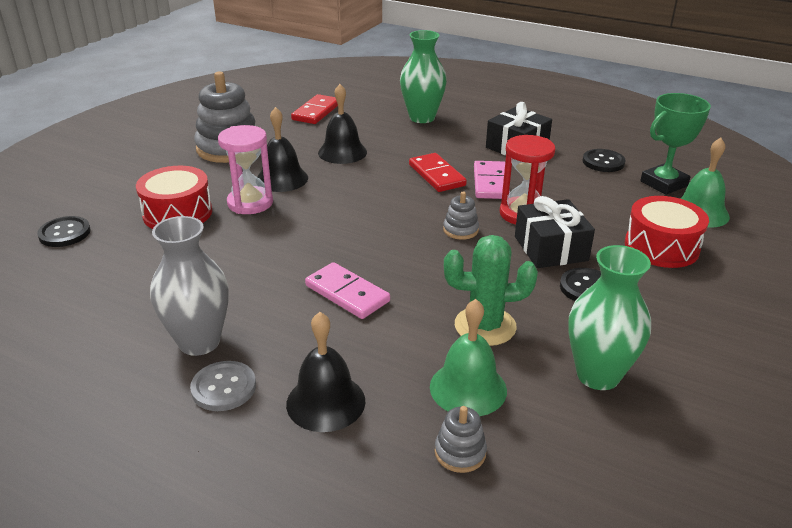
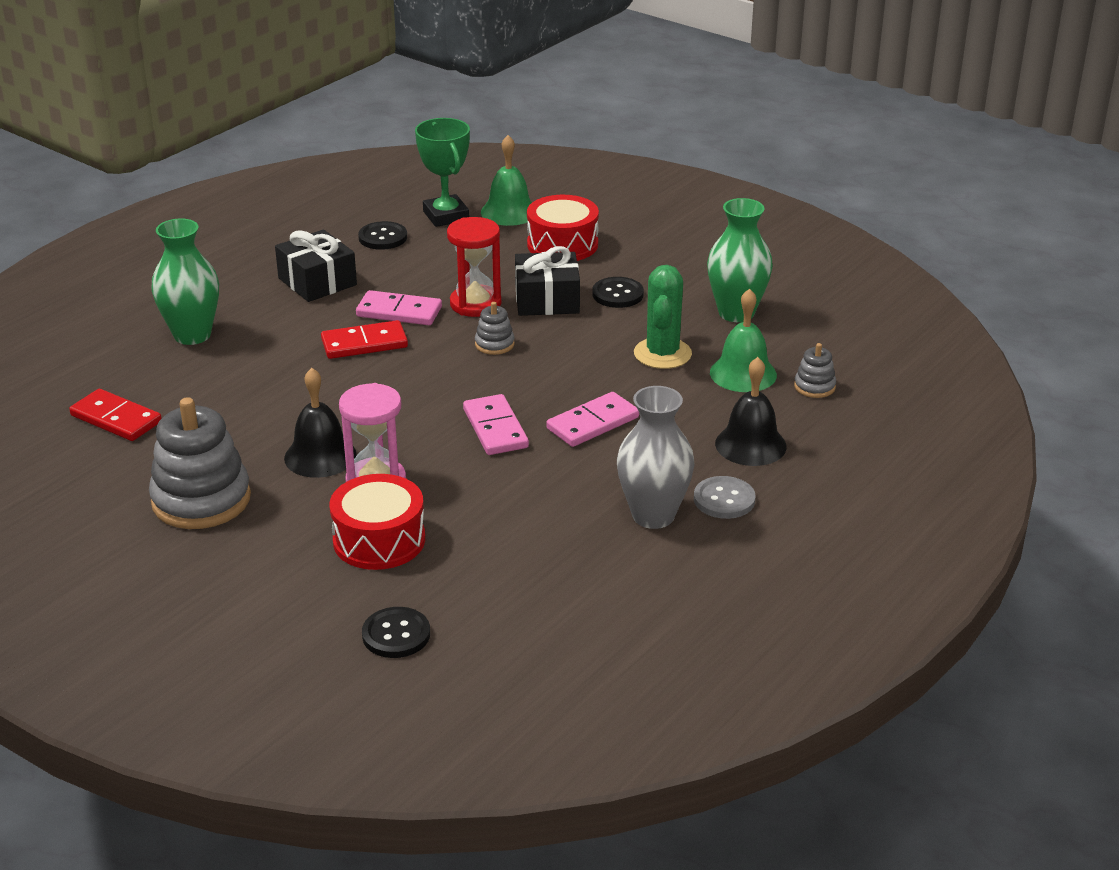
camera: 80 degrees left, 0 degrees up
(329, 244) = (495, 428): none -> pink domino
(342, 152) = (266, 405): black bell -> none

